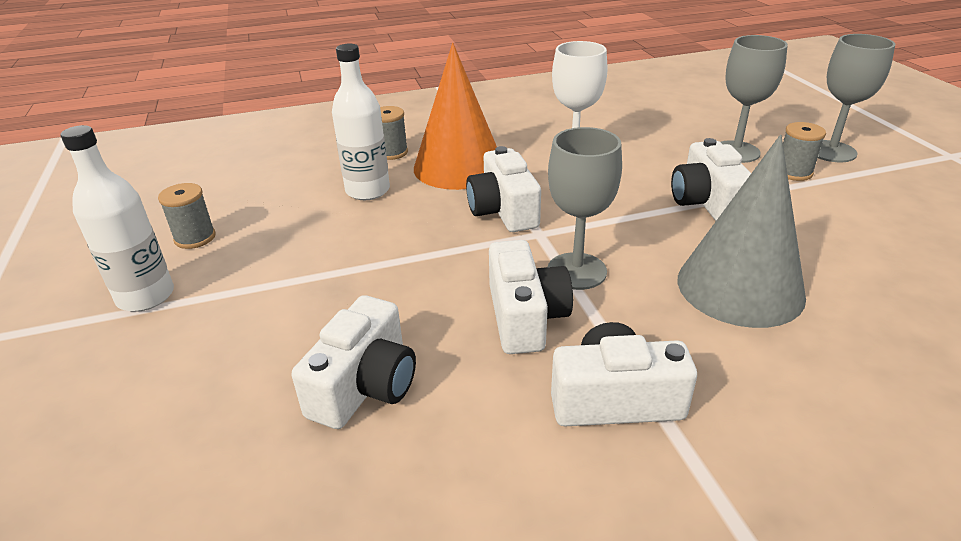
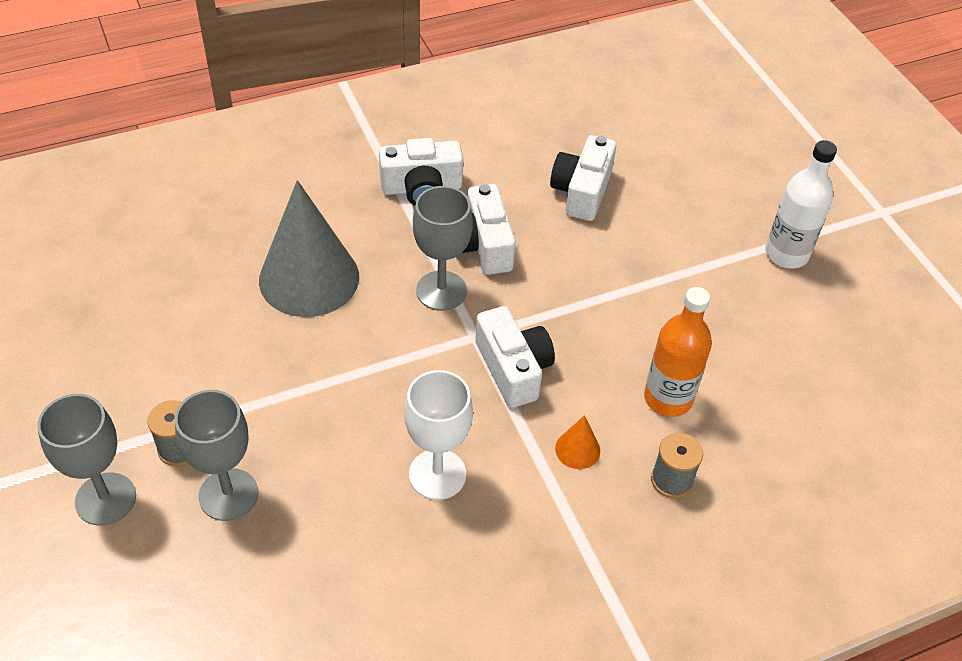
camera: 170 degrees right, 15 degrees up
(195, 238) = (800, 320): grey spool -> none
(368, 191) = (668, 398): white bottle -> orange bottle
(459, 167) = (577, 449): orange cone -> orange cone, size x0.41
(706, 202) = (300, 389): white camera -> none

